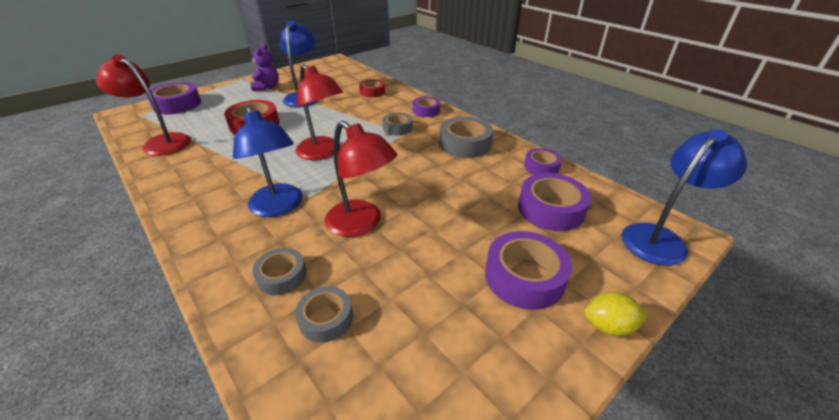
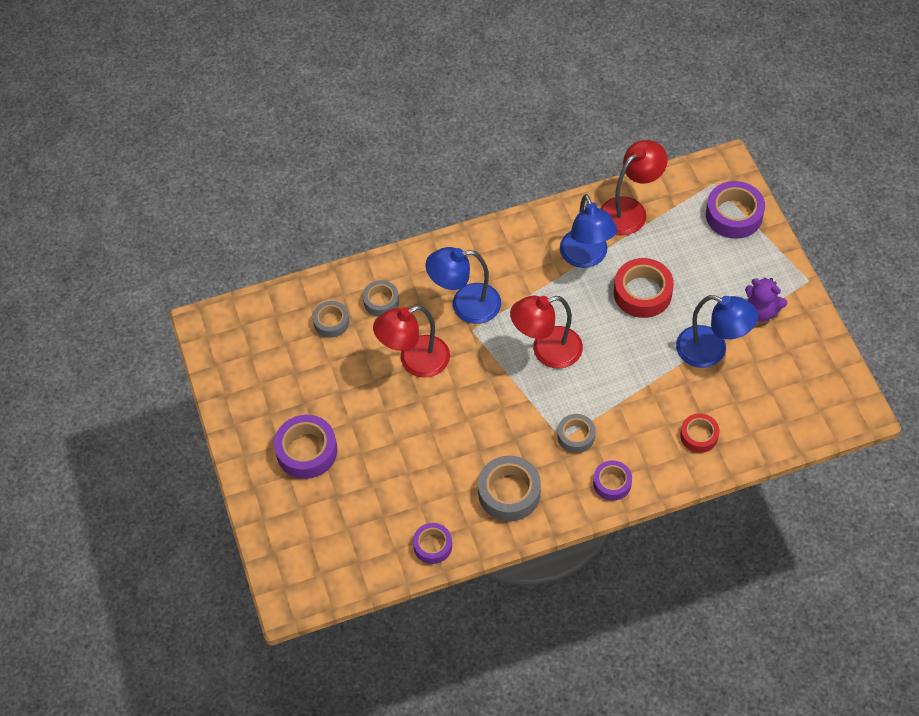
camera: 115 degrees right, 20 degrees up
(550, 209) = (367, 514): purple tape -> none
(608, 326) = (246, 478): yellow lemon -> none
(660, 238) = (294, 576): blue lamp -> blue lamp (586, 257)

